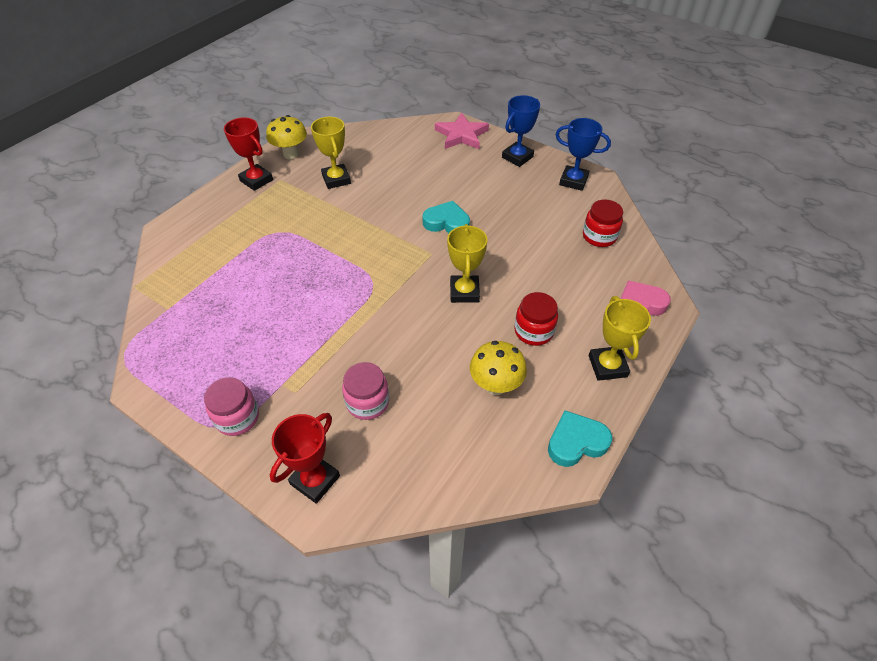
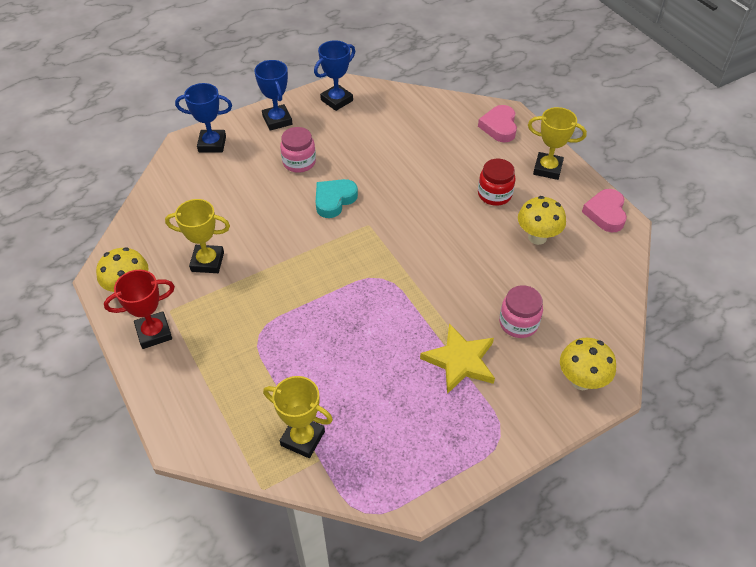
camera: 65 degrees left, 0 degrees up
(237, 417) = (494, 423): pink jar -> pink jar (299, 162)
(301, 369) = (460, 361): none -> yellow star
(315, 480) = (581, 380): red trophy -> yellow mushroom
(461, 135) = (212, 144): pink star -> blue trophy
(464, 292) = (429, 219): yellow trophy -> yellow trophy (302, 438)
(576, 442) = (605, 213): turquoise heart -> pink heart
(599, 236) = (414, 115): red jar -> none

